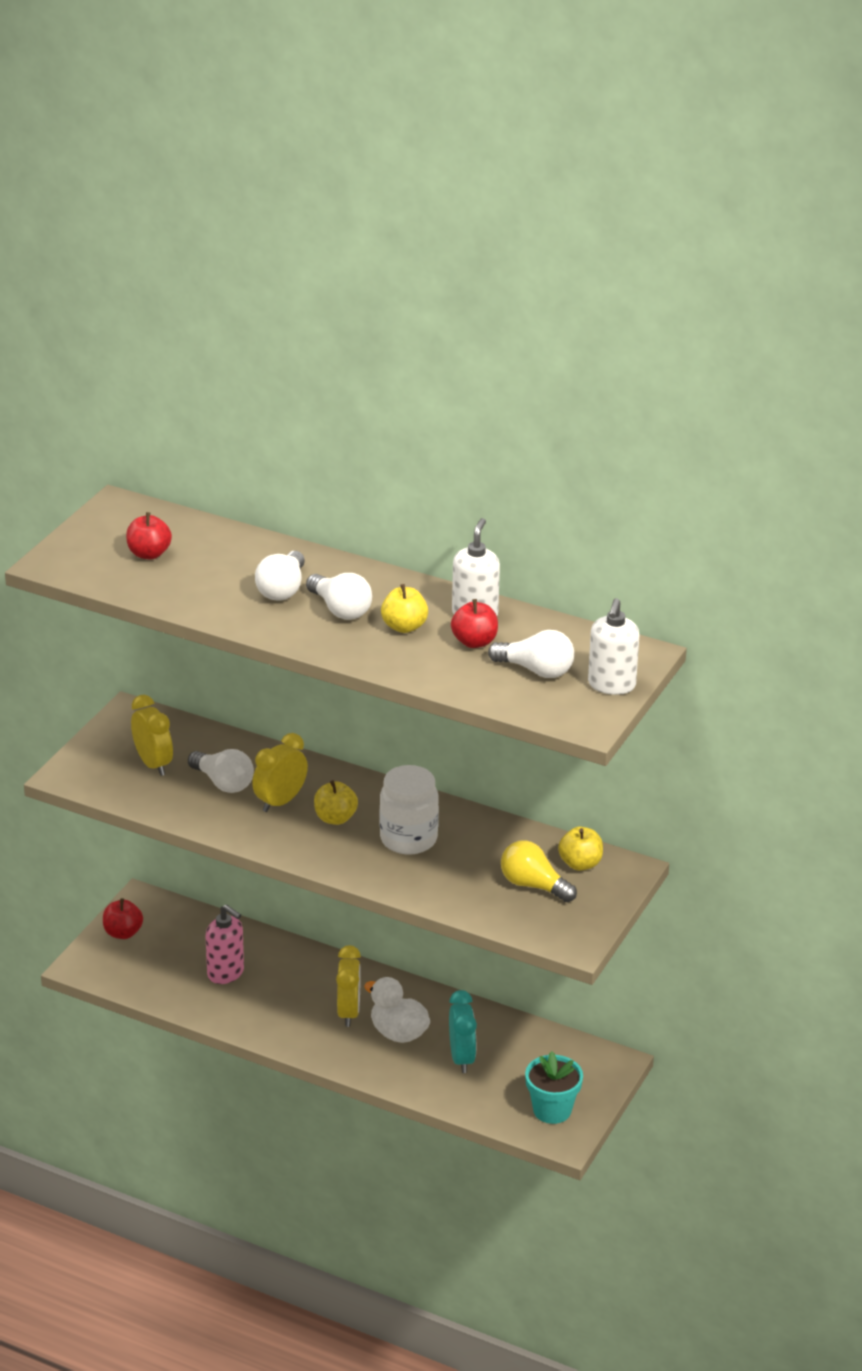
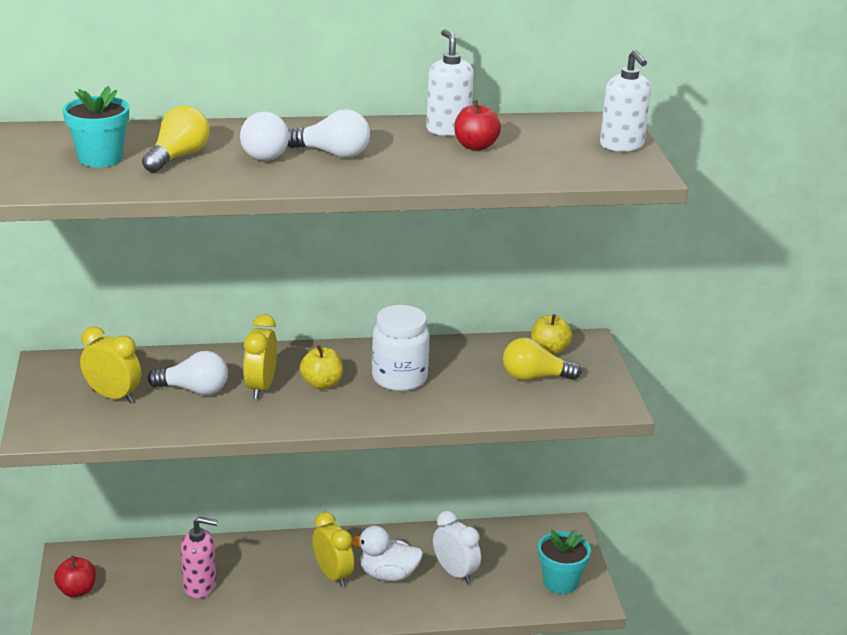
camera: 35 degrees left, 5 degrees down
(149, 554) = (100, 158): red apple -> turquoise flower pot
(211, 572) = (178, 157): none -> yellow light bulb
(404, 627) = (404, 151): yellow apple -> none
(461, 1058) = (455, 573): turquoise clock -> white clock
(536, 670) = (552, 151): white light bulb -> none

